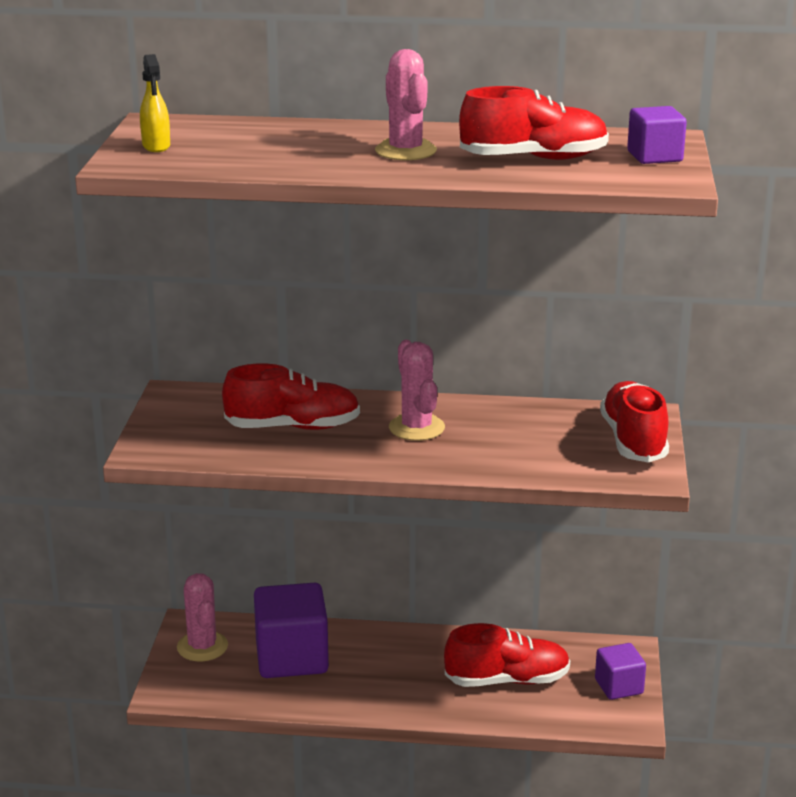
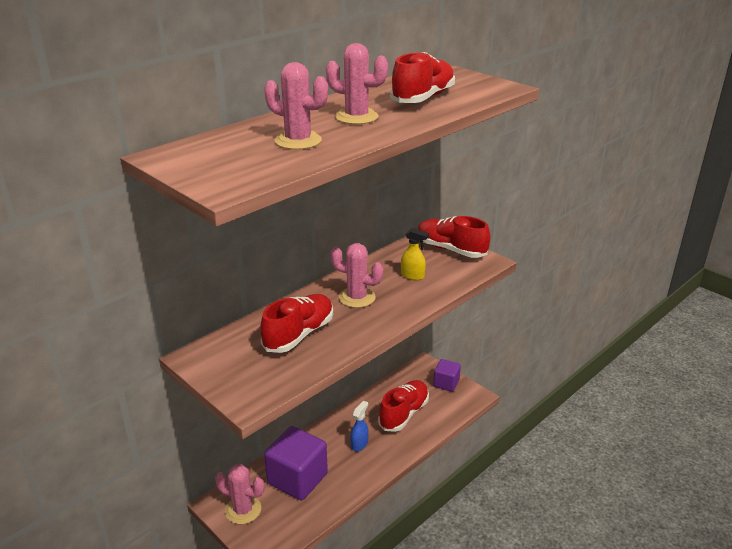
camera: 50 degrees left, 5 degrees up
(156, 146) = (211, 170): yellow spray bottle -> yellow spray bottle (413, 276)
(287, 151) = (298, 141): none -> pink cactus
(405, 673) = (359, 444): none -> blue spray bottle
(654, 156) = (463, 79): purple cube -> none

